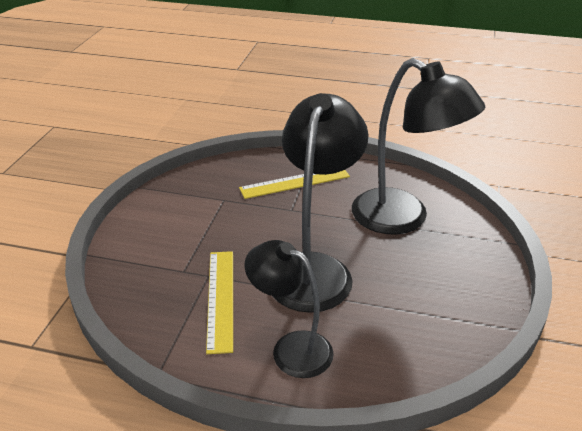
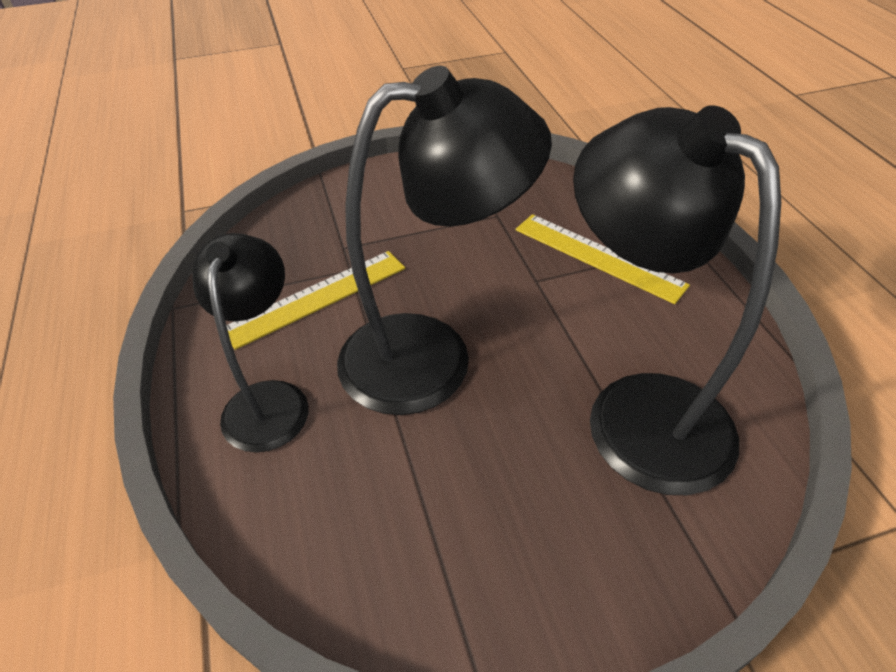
camera: 60 degrees right, 10 degrees up
(403, 218) = (637, 409): black lamp -> black lamp turned 135 degrees clockwise

